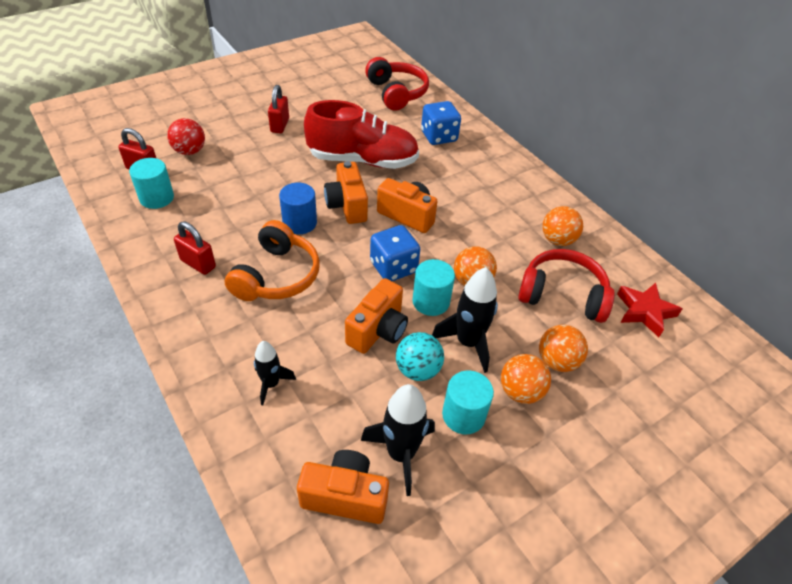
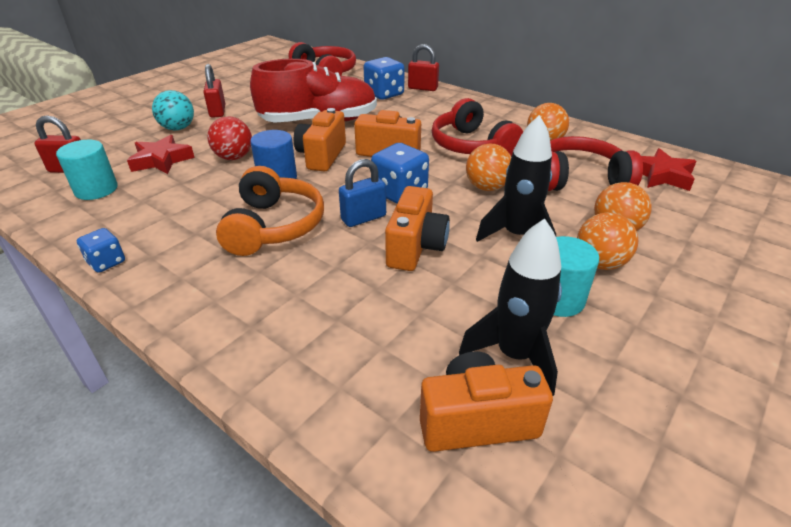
camera: 15 degrees left, 10 degrees down
(145, 277) = (106, 262): none -> blue dice
(189, 151) = (123, 146): red ball -> red ball (234, 157)
(198, 264) = (171, 235): red padlock -> red padlock (422, 88)
(215, 176) = (161, 160): none -> red star
(271, 384) = (317, 327): black rocket -> none
(347, 205) = (322, 156): orange camera -> orange camera turned 45 degrees clockwise
(351, 287) = (363, 218): none -> blue padlock
(418, 370) = (481, 271): turquoise ball -> turquoise ball (178, 128)
(431, 301) = (456, 211): turquoise cylinder -> none
(486, 227) = (471, 146): none -> red headphones

